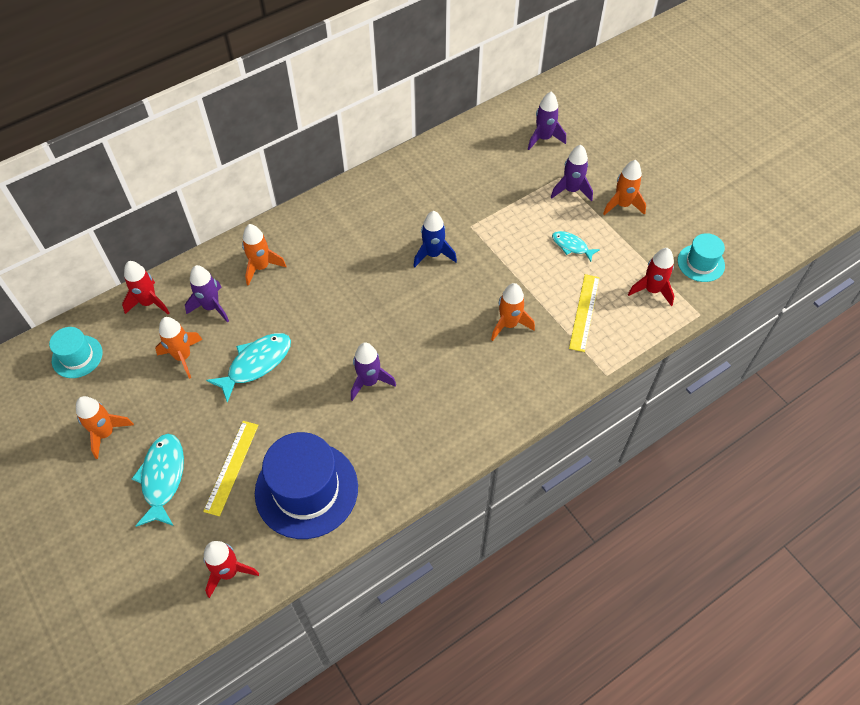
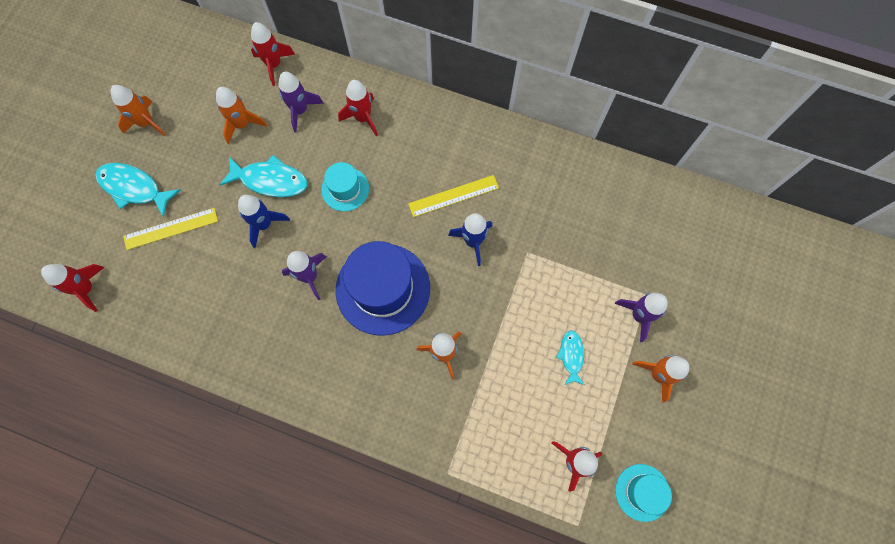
camera: 55 degrees right, 15 degrees up
(77, 356) = (196, 54): turquoise hat -> turquoise hat (345, 189)
(163, 478) = (134, 188): turquoise fish -> turquoise fish turned 120 degrees counterclockwise
(261, 267) = (363, 118): orange rocket -> red rocket
(293, 390) = (264, 224): none -> blue rocket
(306, 489) = (184, 296): blue hat -> blue hat (383, 289)
(544, 138) = (684, 251): purple rocket -> none
(584, 312) = (503, 412): yellow ruler -> yellow ruler (453, 196)

